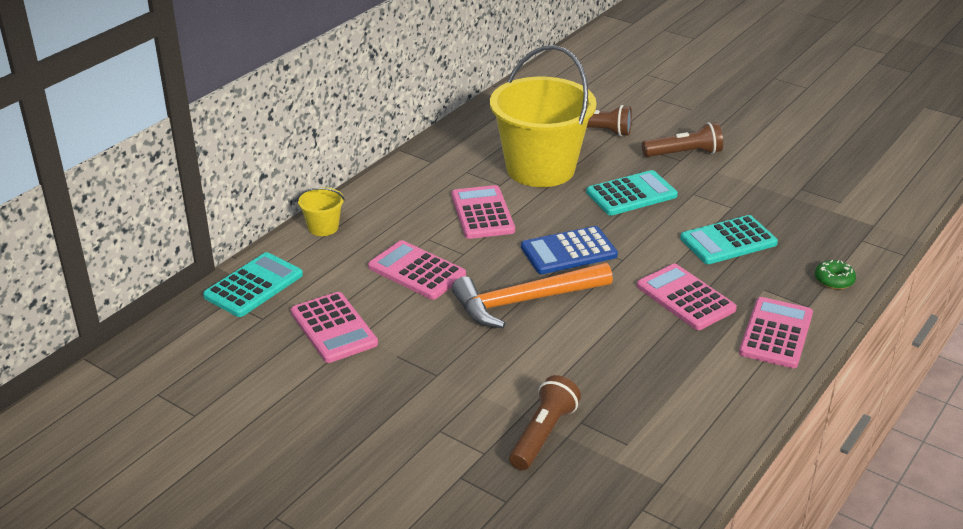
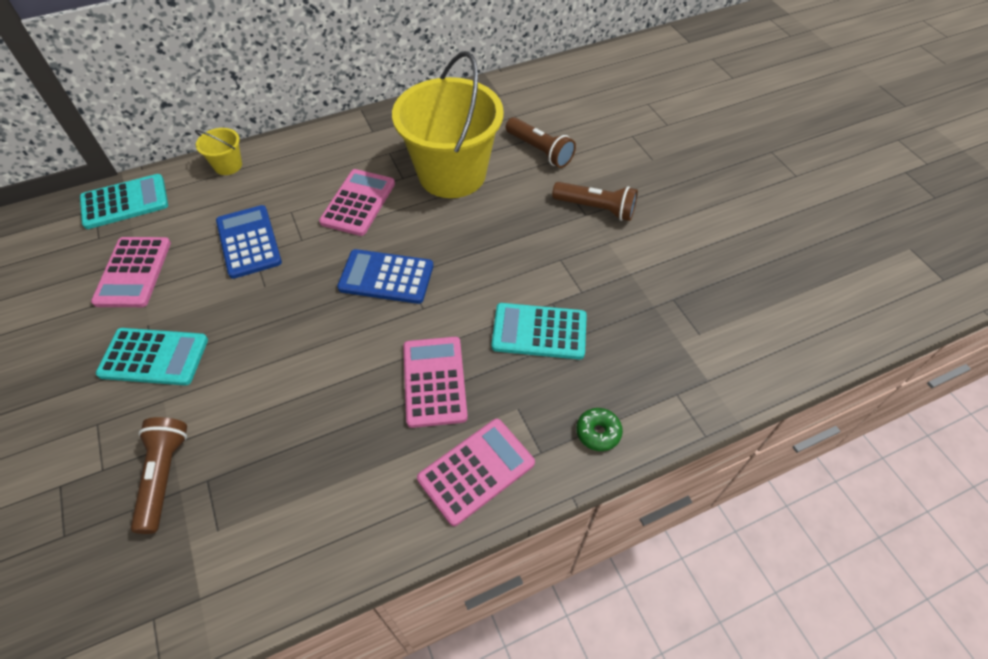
camera: 30 degrees right, 20 degrees up
(417, 271) = (249, 242): pink calculator -> blue calculator
(525, 301) = (297, 316): orange hammer -> none
(543, 434) = (164, 476): brown flashlight -> brown flashlight turned 60 degrees counterclockwise
(631, 194) = (502, 236): turquoise calculator -> turquoise calculator (154, 357)

